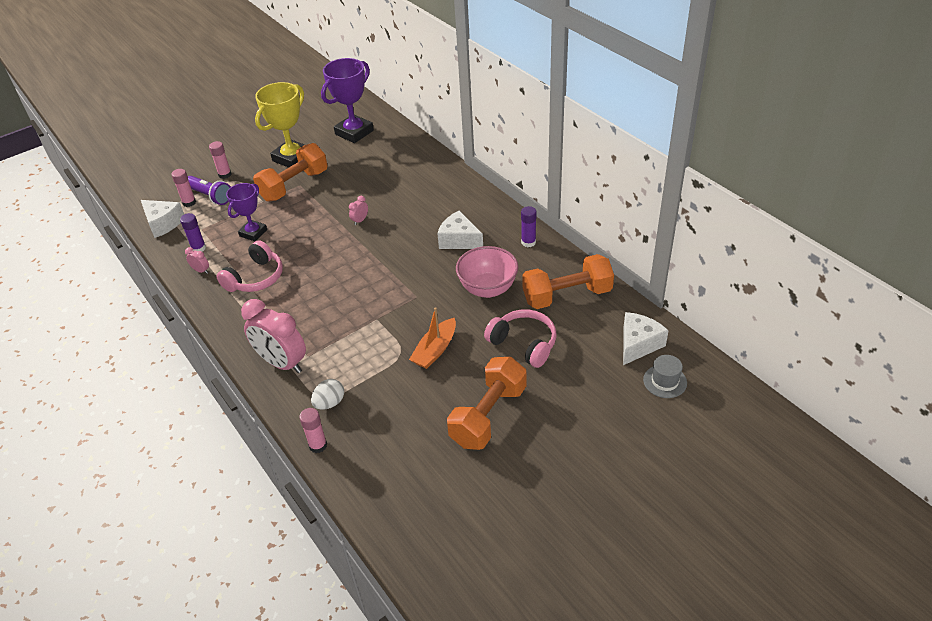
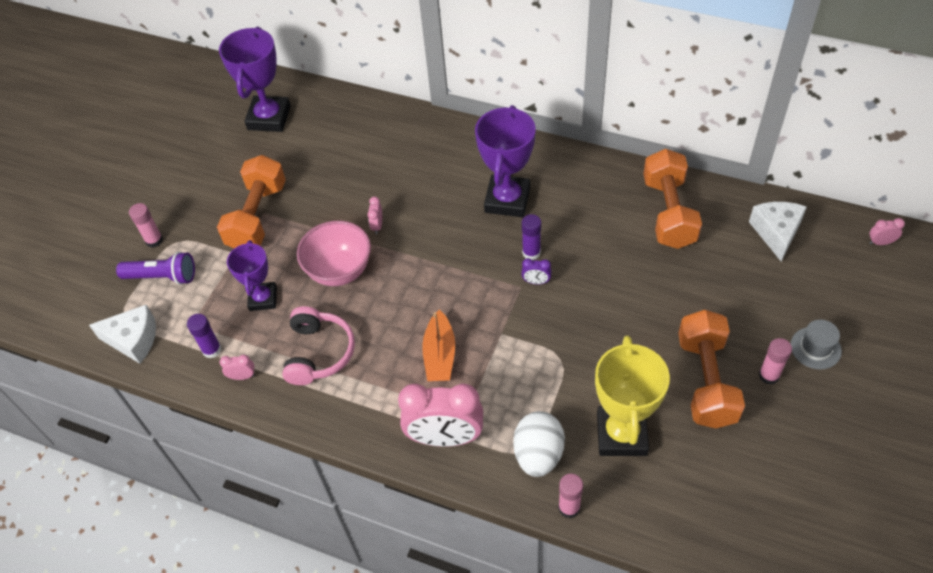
camera: 30 degrees left, 10 degrees up
(189, 202) = (141, 297): pink glue stick -> pink glue stick (769, 375)
(292, 158) = (221, 182): yellow trophy -> yellow trophy (621, 434)
(329, 403) = (538, 454): white egg -> white egg, size x1.52
(430, 298) = (536, 281): none -> purple clock
(435, 350) = (593, 337): orange boat -> orange boat (440, 355)
(459, 240) = (507, 200): white cheese -> purple trophy
(487, 289) = (586, 242): pink bowl -> pink bowl (339, 271)
(524, 344) = (673, 286): pink headphones -> none
(528, 242) = (581, 170): purple glue stick -> purple glue stick (531, 252)
(567, 295) = (668, 212): orange dumbbell -> orange dumbbell turned 45 degrees counterclockwise
(665, 381) = (830, 259): grey hat -> grey hat (815, 348)
(720, 388) = (880, 242): none -> pink clock

